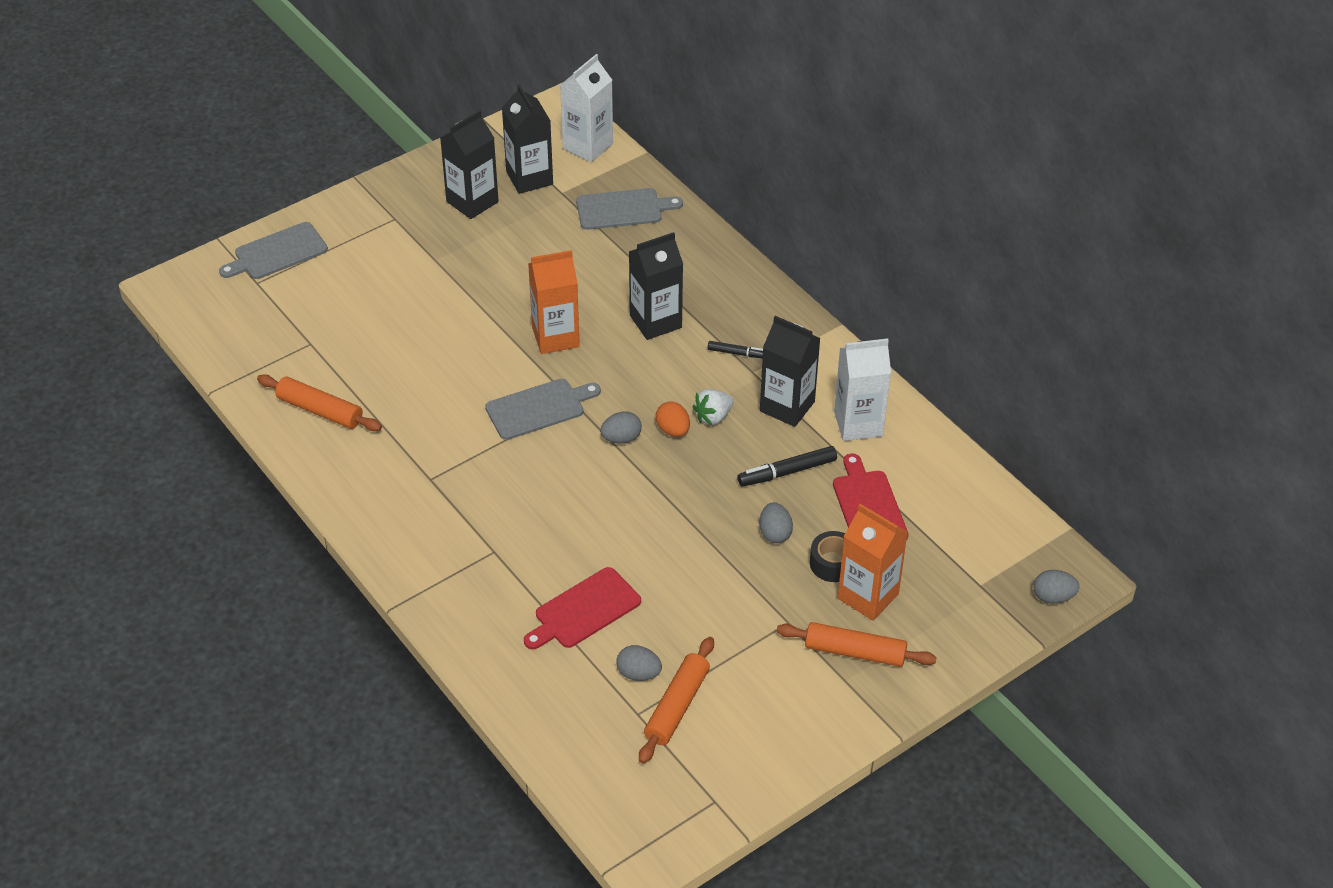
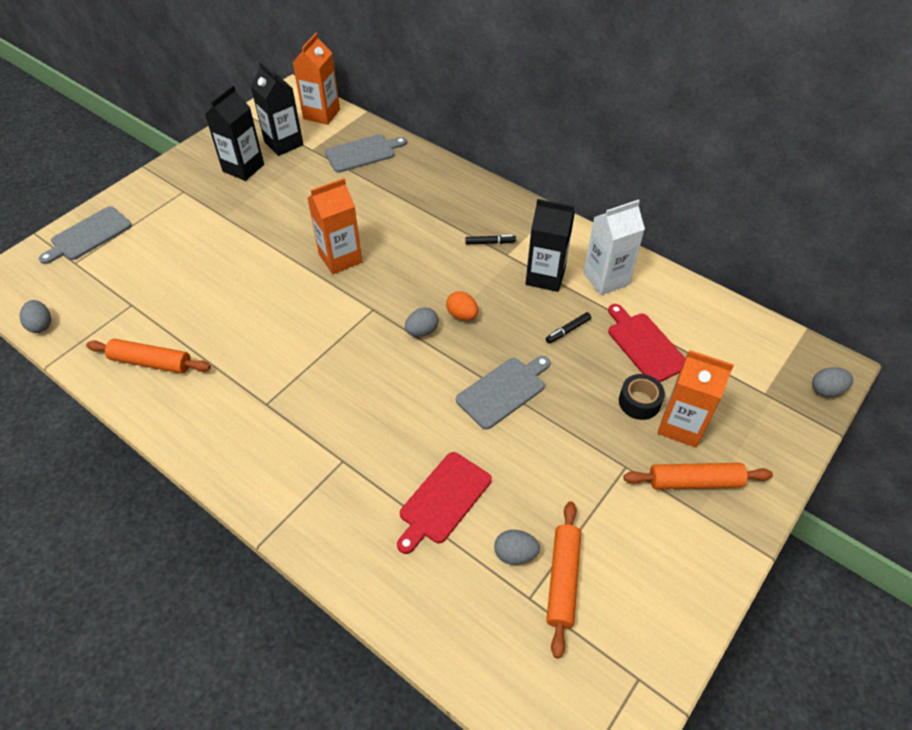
camera: 15 degrees left, 5 degrees up
(538, 408) = (344, 320): grey cutting board -> grey cutting board (503, 390)
(588, 146) = (321, 114): white carton -> orange carton
(655, 321) = (416, 231): black carton -> none
(713, 417) = (490, 297): white strawberry -> none
(775, 533) = (580, 386): grey egg -> grey egg (41, 325)
(787, 472) = (568, 330): black marker -> black marker, size x0.63

